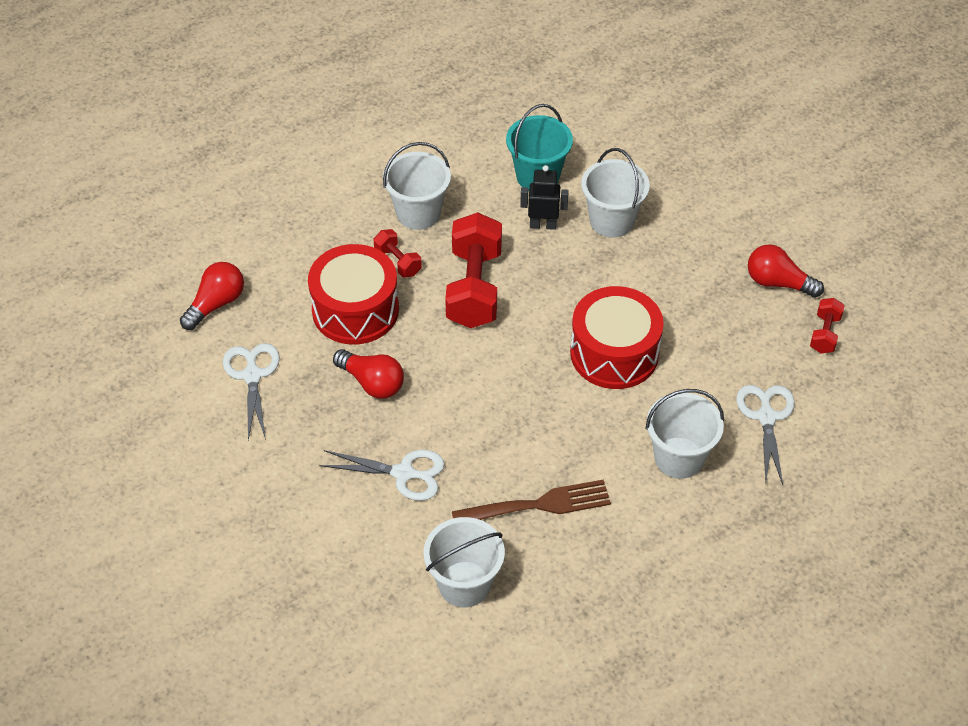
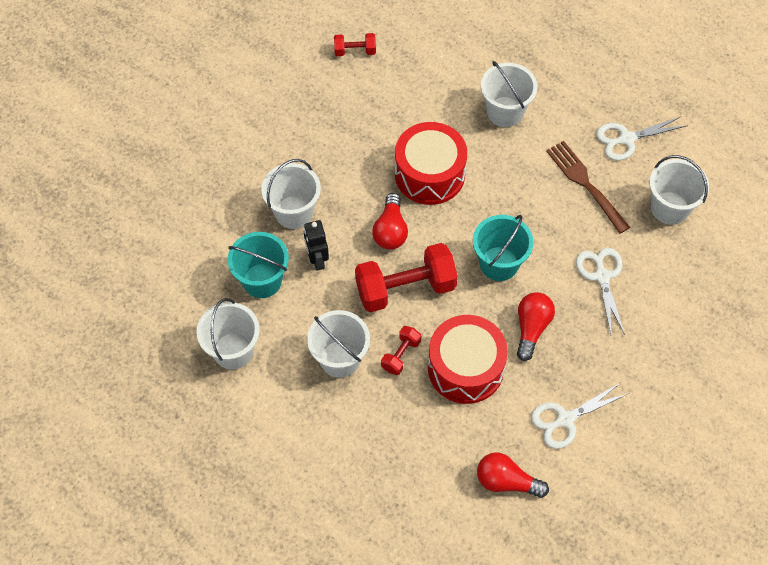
camera: 110 degrees left, 10 degrees up
(466, 380) = (499, 263): none -> turquoise bucket
(468, 137) = (233, 351): none -> white bucket
(766, 417) = (446, 70): white scissors -> white scissors (626, 139)
(778, 283) = (316, 88): red light bulb -> red light bulb (390, 230)

